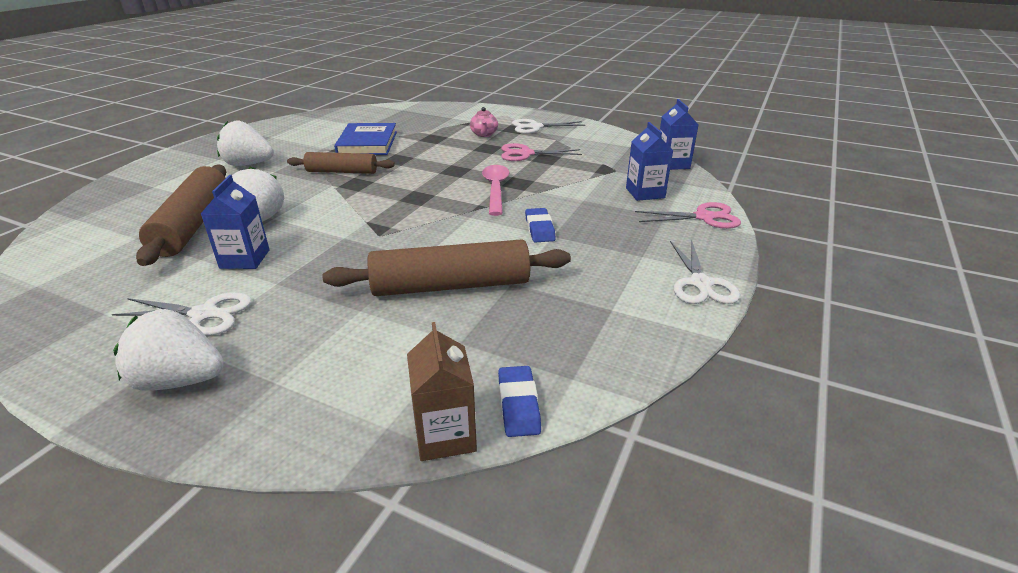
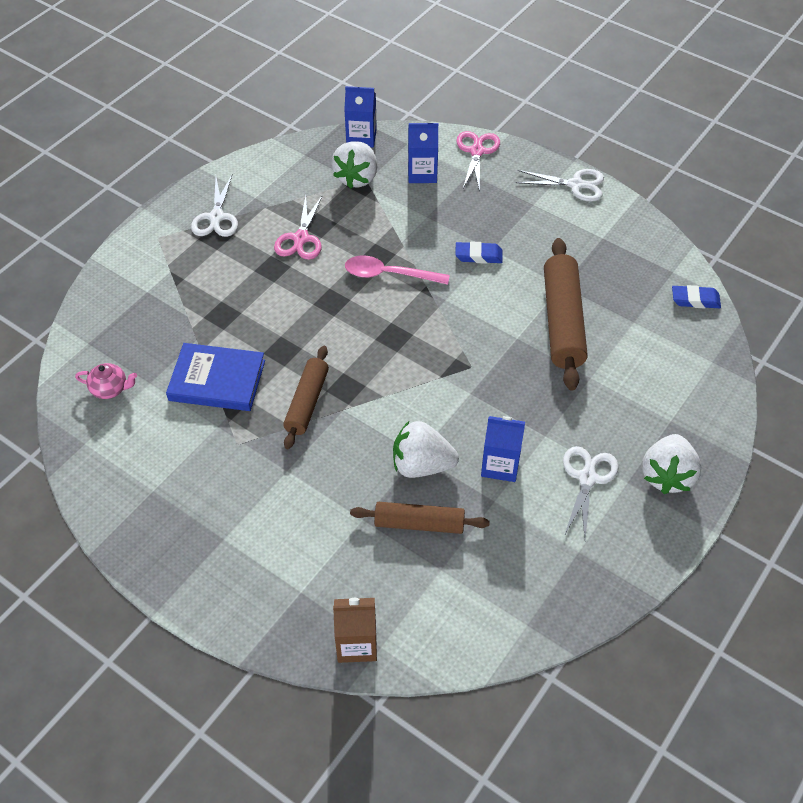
camera: 80 degrees left, 20 degrees up
(193, 224) = (419, 524): brown rolling pin -> brown rolling pin, size x0.63
(248, 164) = (255, 501): white strawberry -> white strawberry (357, 178)
(445, 435) = (719, 335): brown carton -> brown carton (357, 643)
(484, 134) = (225, 266): pink teapot -> pink teapot (110, 389)

